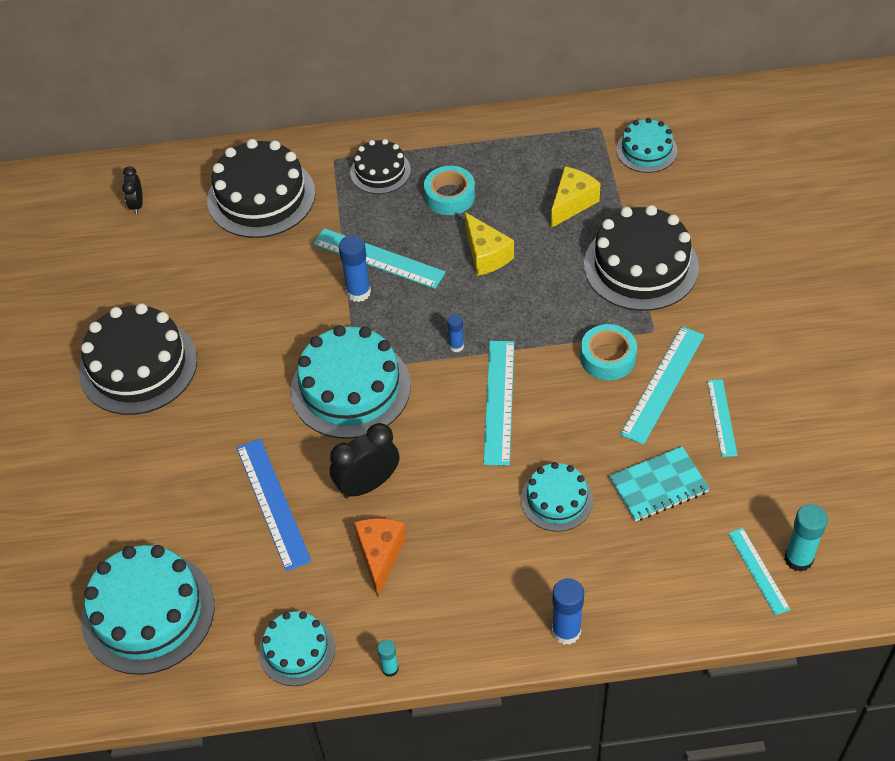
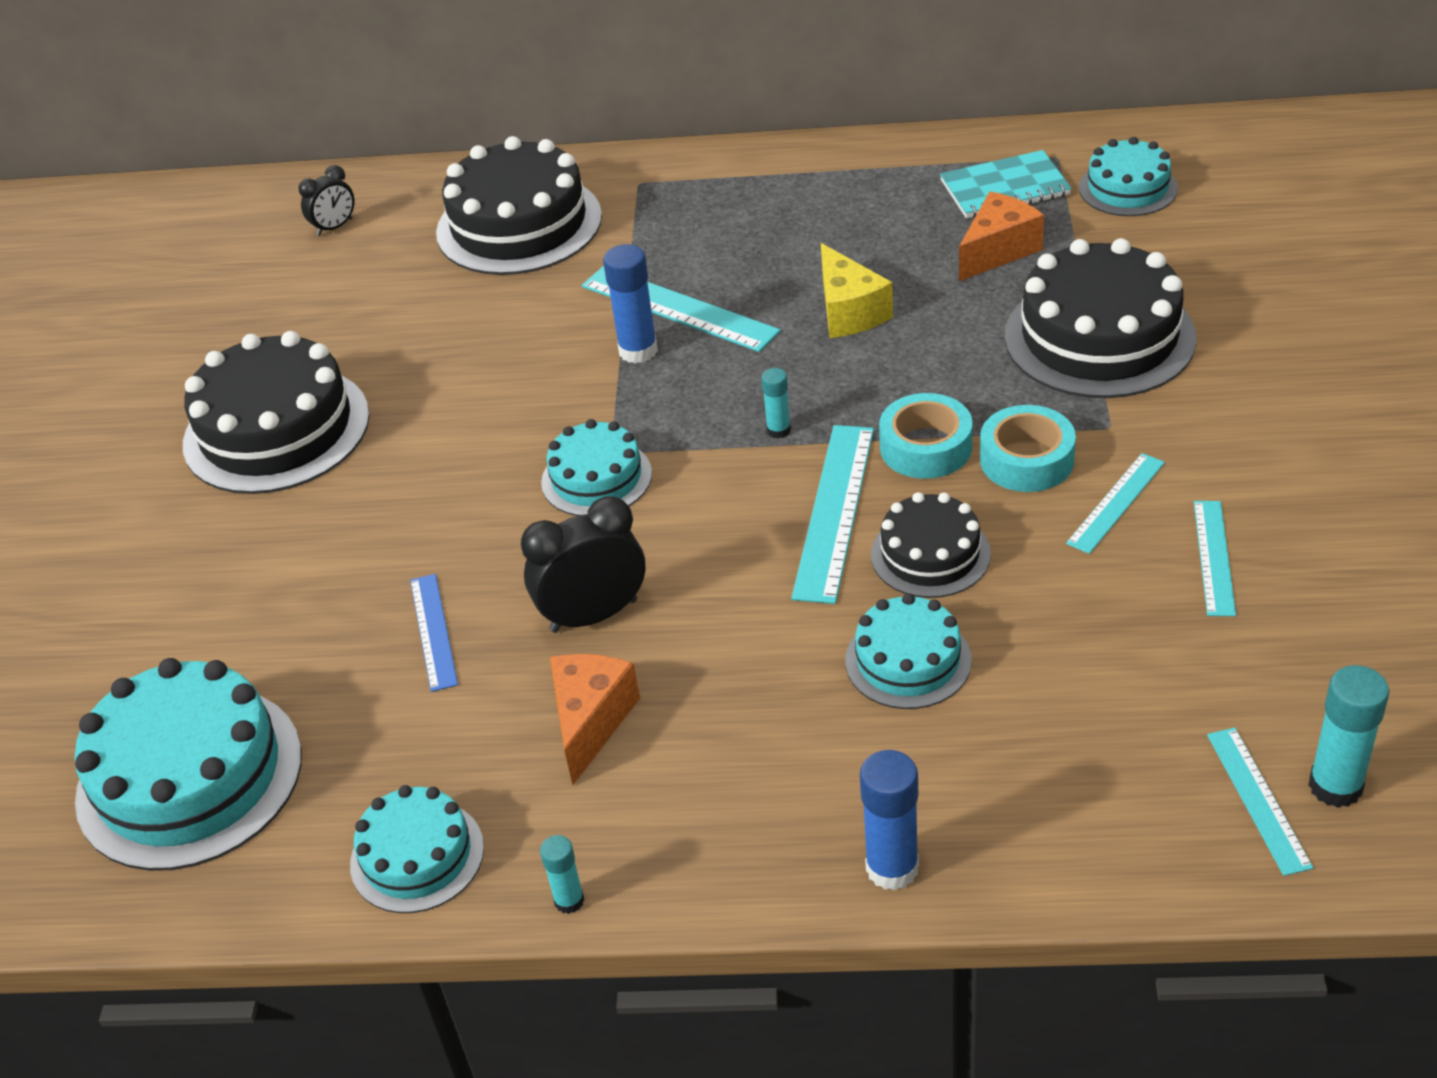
camera: 10 degrees right, 10 degrees down
(137, 205) = (335, 227): black clock -> black clock turned 135 degrees counterclockwise
(273, 503) = (433, 631): blue ruler -> blue ruler, size x0.60
(350, 388) = (596, 478): turquoise cake -> turquoise cake, size x0.57
(380, 171) = (705, 200): black cake -> black cake (930, 554)
(450, 196) = (806, 234): turquoise tape -> turquoise tape (925, 447)
(456, 346) = (778, 430): blue glue stick -> turquoise glue stick
(572, 203) = (998, 251): yellow cheese -> orange cheese
(658, 486) = (1090, 652): turquoise notebook -> turquoise notebook (1005, 188)
(663, 384) = (1116, 502): turquoise ruler -> turquoise ruler, size x0.60

